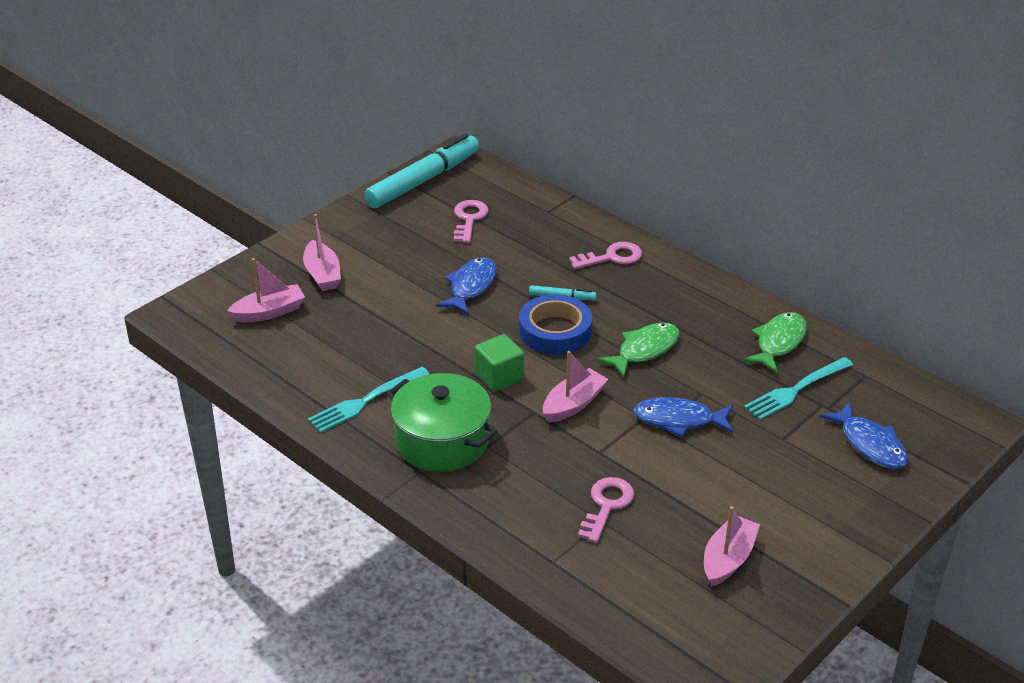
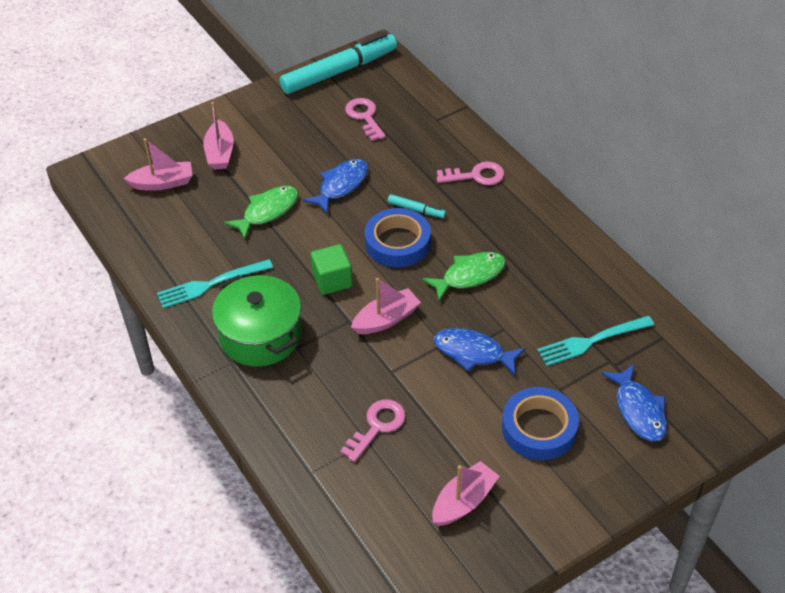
camera: 15 degrees right, 10 degrees up
(469, 219) = (364, 117): pink key -> pink key turned 45 degrees counterclockwise
(777, 478) = (539, 428): none -> blue tape
(778, 342) = (594, 289): green fish -> green fish (267, 211)

